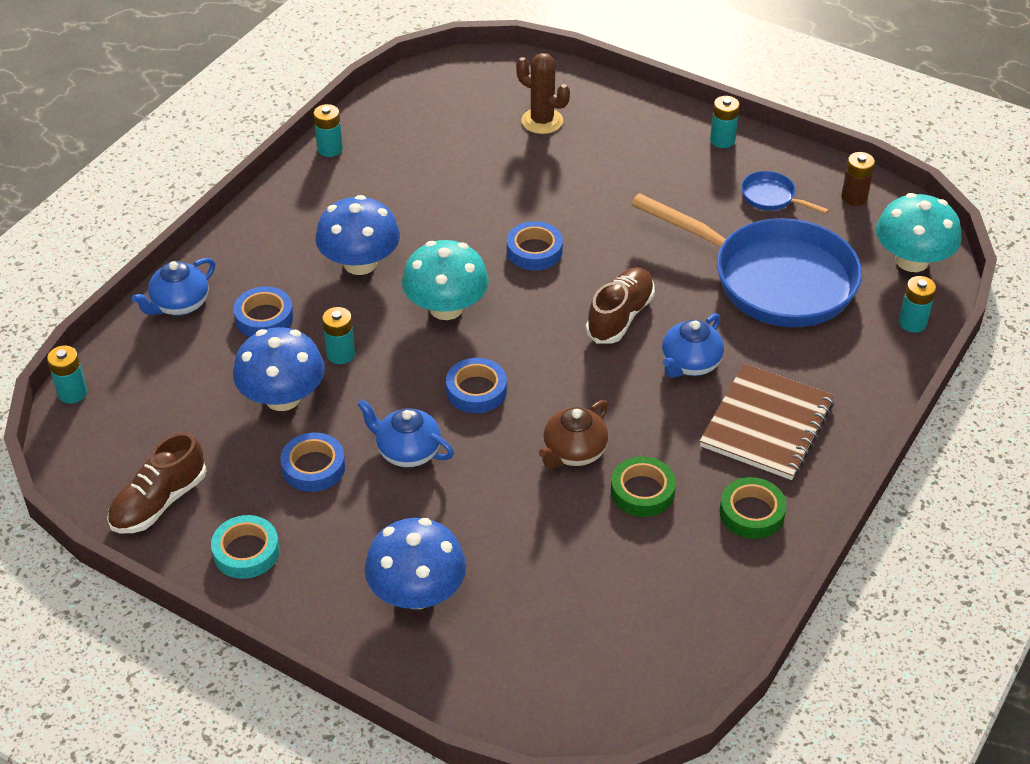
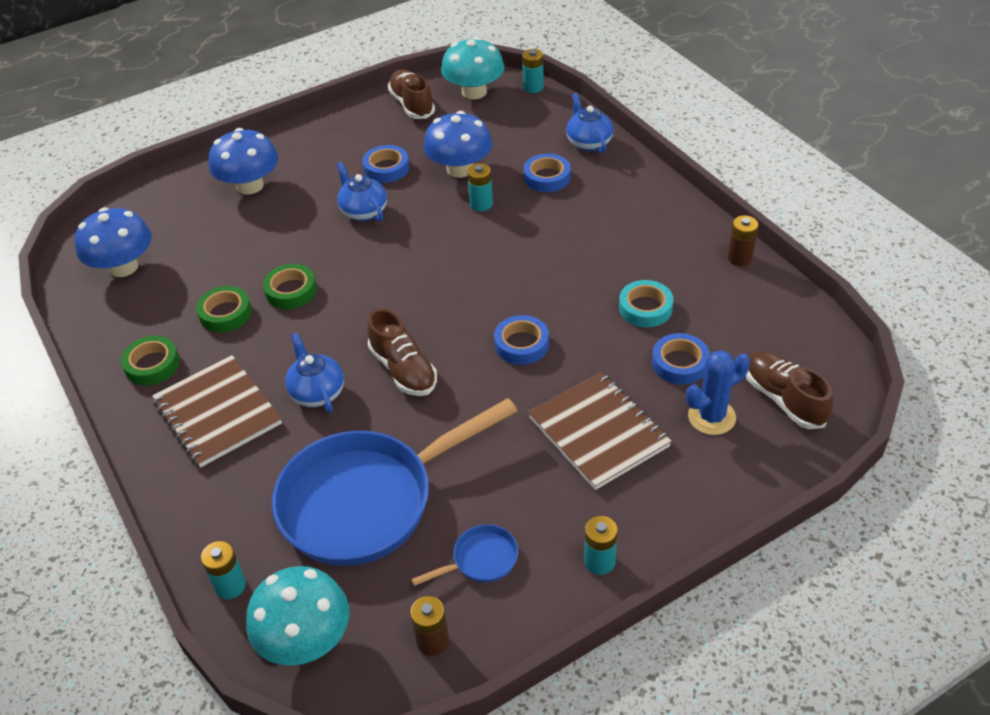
camera: 120 degrees right, 0 degrees up
(246, 551) = (344, 129): turquoise tape -> turquoise tape (645, 308)
(330, 149) = (739, 258): turquoise battery -> brown battery
(360, 263) = (575, 238): blue mushroom -> blue mushroom (123, 267)
(407, 451) = (363, 211): blue teapot -> blue teapot turned 90 degrees counterclockwise
(446, 308) = (490, 270): turquoise mushroom -> turquoise mushroom (474, 92)
(476, 390) = (391, 260): blue tape -> blue tape (680, 363)
(496, 90) = (784, 399): none -> brown shoe
(542, 121) = (711, 417): brown cactus -> blue cactus
(573, 452) = (291, 291): brown teapot -> green tape
(603, 175) = (598, 432): none -> brown notebook

